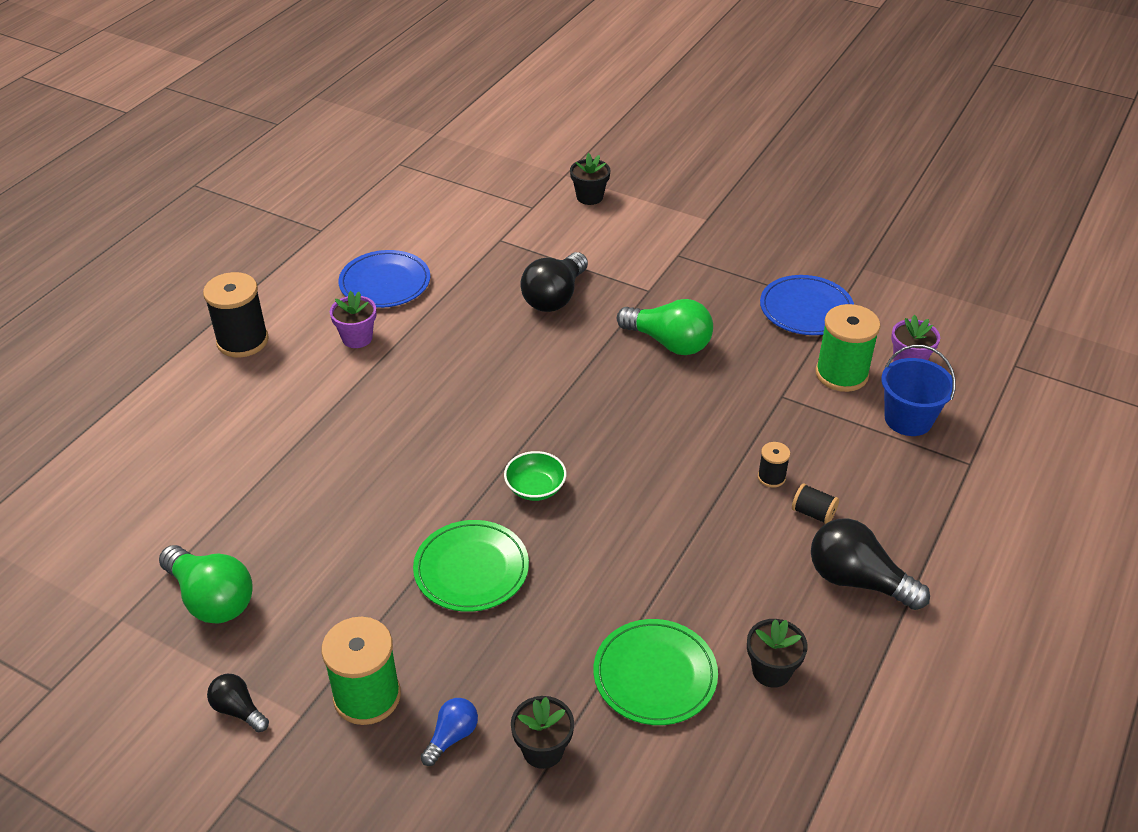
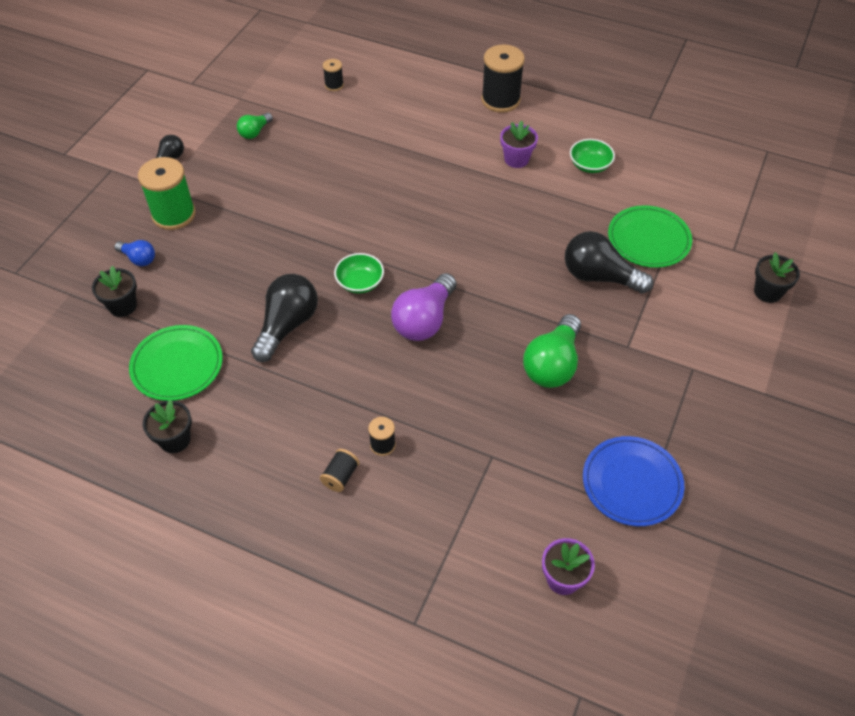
camera: 85 degrees right, 10 degrees up
(139, 504) = (334, 85): none -> black spool
(212, 599) = (254, 132): green light bulb -> green light bulb, size x0.54
(385, 283) = (590, 165): blue plate -> green bowl
(471, 569) = (278, 253): green plate -> green plate (648, 239)
(601, 434) = (424, 320): none -> purple light bulb
(841, 374) = (533, 511): green spool -> none
(857, 580) = (263, 507): black light bulb -> black light bulb (287, 325)
(908, 419) = (473, 569): blue bucket -> none

